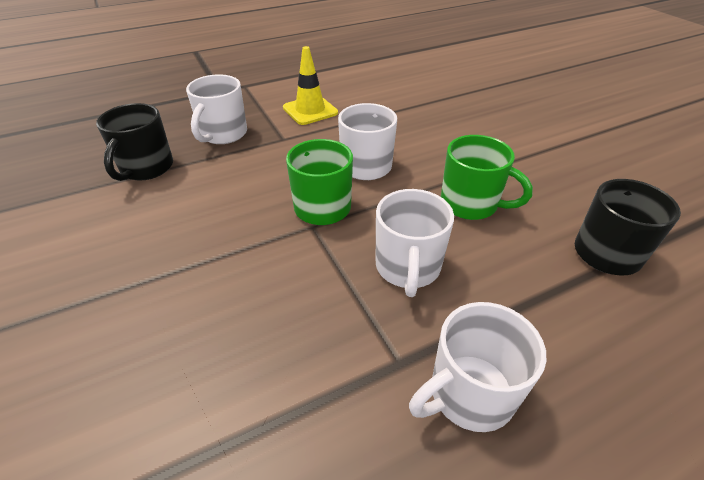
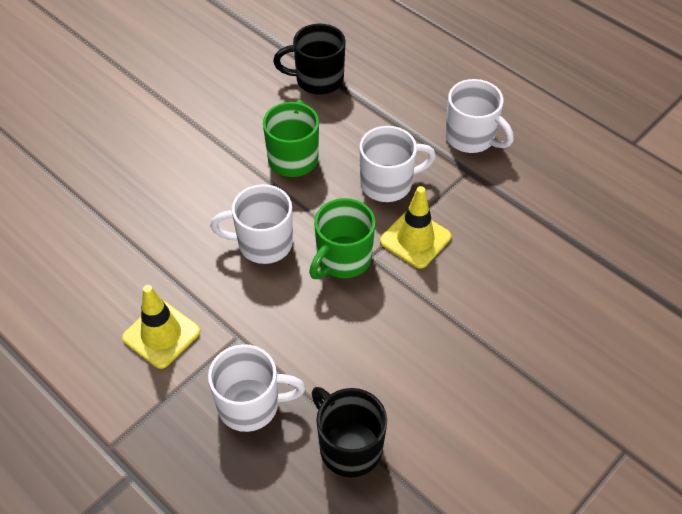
camera: 110 degrees left, 10 degrees up
(146, 168) = (349, 446): black mug -> black mug turned 120 degrees counterclockwise
(314, 266) = (415, 239): none -> yellow traffic cone

